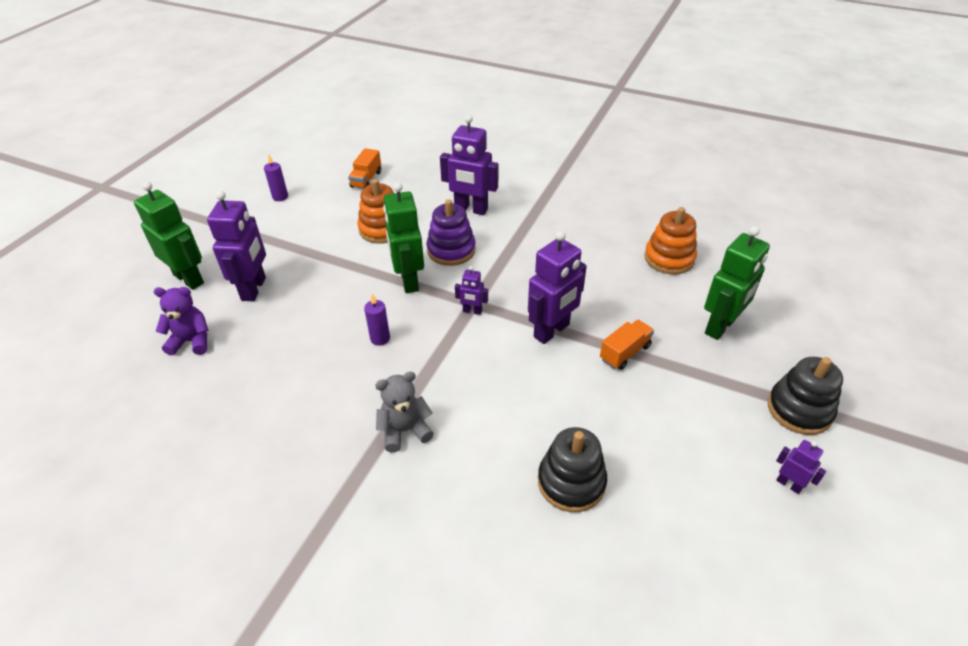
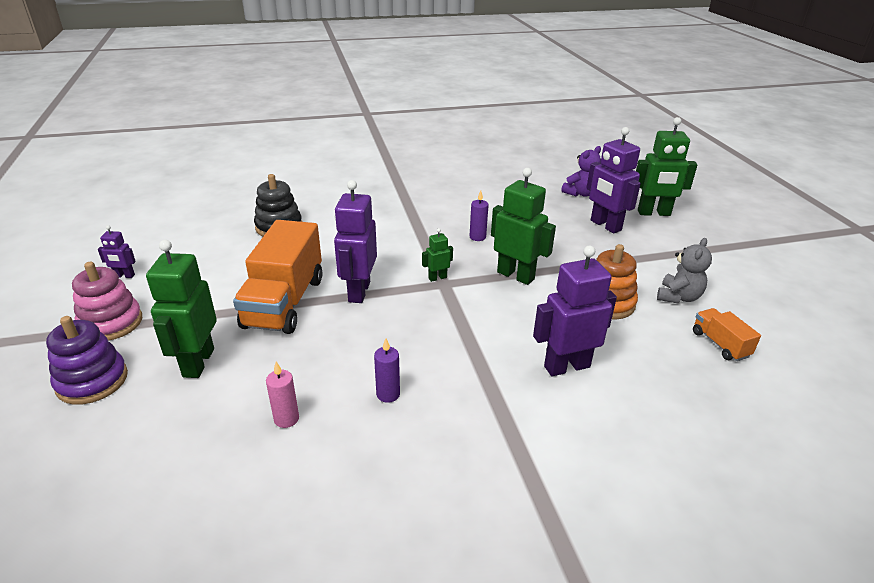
camera: 140 degrees right, 10 degrees down
(280, 197) = (740, 286): purple candle -> purple candle (388, 394)
(405, 430) = (399, 210): grey teddy bear -> grey teddy bear (678, 297)
(451, 250) = (520, 314): purple stacking toy -> purple stacking toy (92, 381)
(472, 311) = (437, 278): purple robot -> green robot
(625, 353) = (284, 302): orange truck -> orange truck, size x2.11
(669, 258) = (286, 419): orange stacking toy -> pink candle
(799, 410) = (111, 323): black stacking toy -> pink stacking toy

